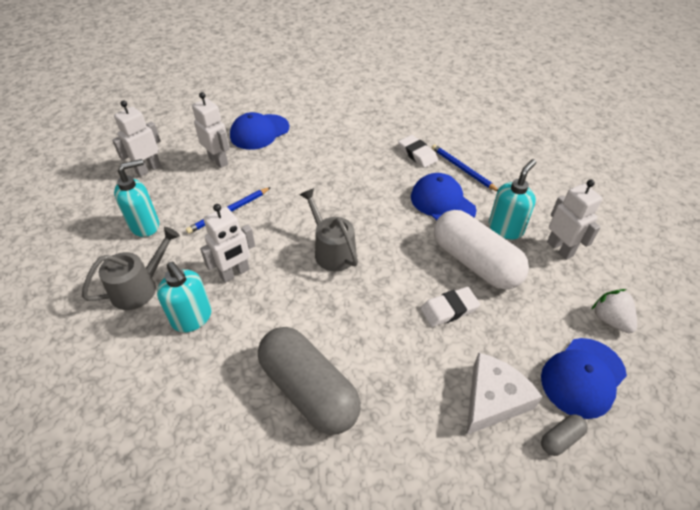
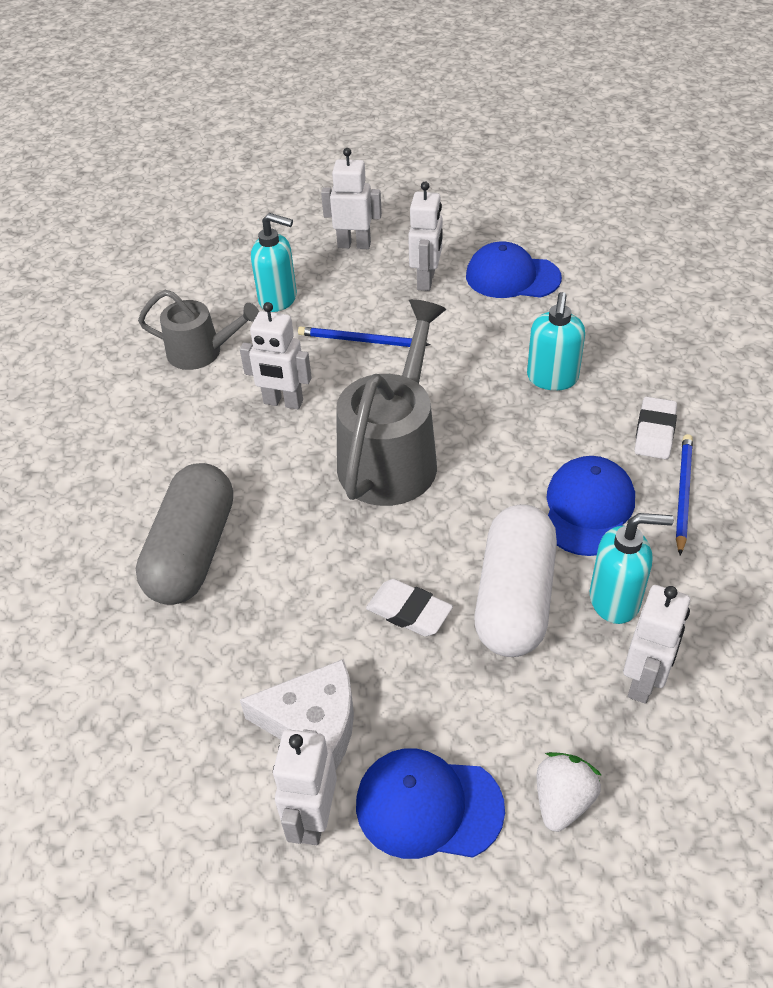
camera: 55 degrees right, 0 degrees up
(192, 318) = (200, 412): turquoise soap dispenser -> turquoise soap dispenser (552, 379)
(332, 250) = (392, 455): grey watering can -> grey watering can, size x1.65
(560, 439) = (313, 818): grey capsule -> white robot

